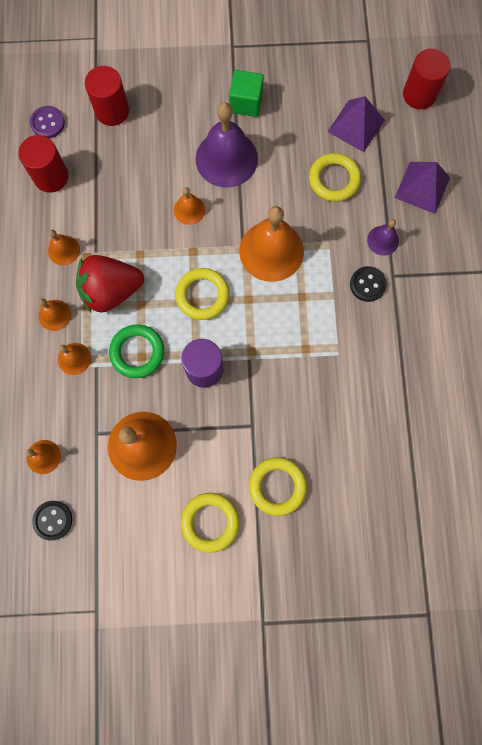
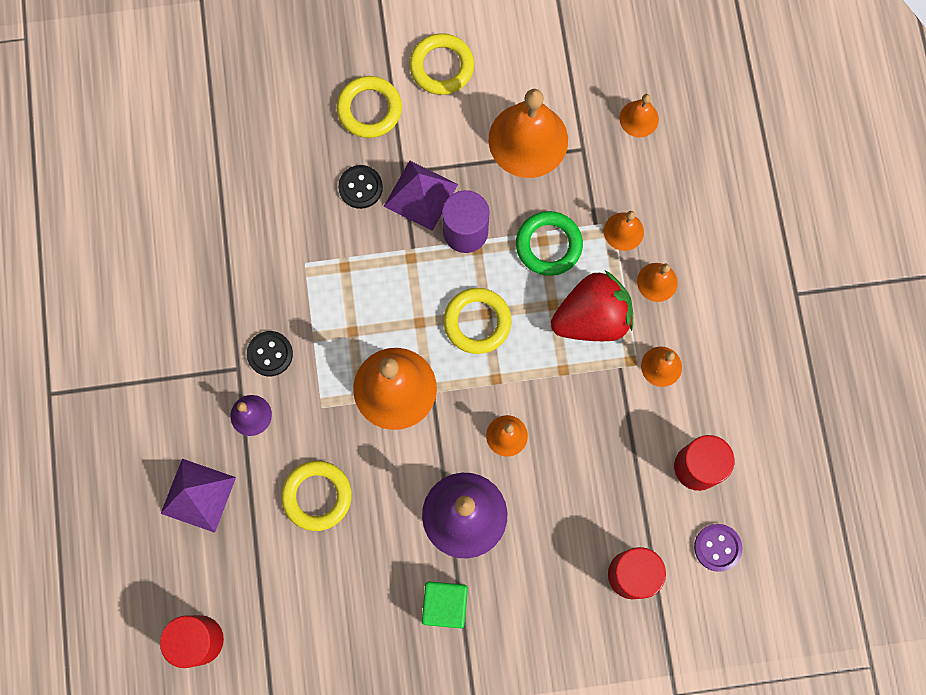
camera: 175 degrees right, 0 degrees up
(53, 520) = (615, 54): black button -> black button (360, 187)
(356, 125) = (289, 582): purple pyramid -> purple pyramid (420, 195)

